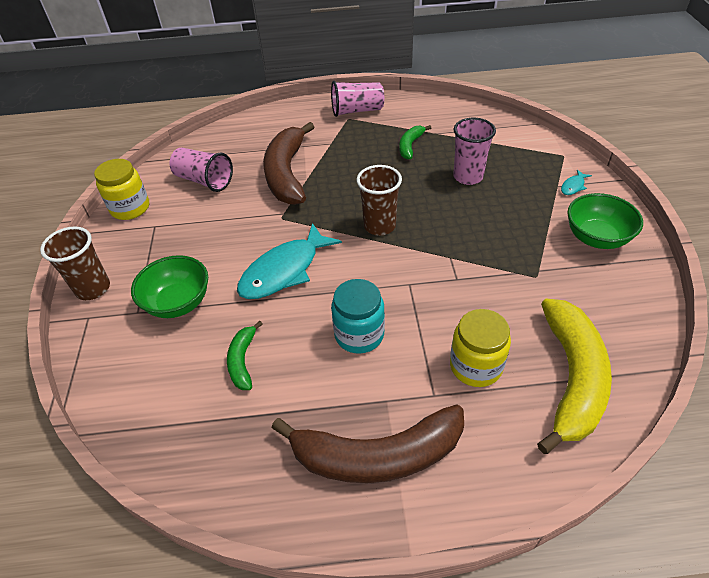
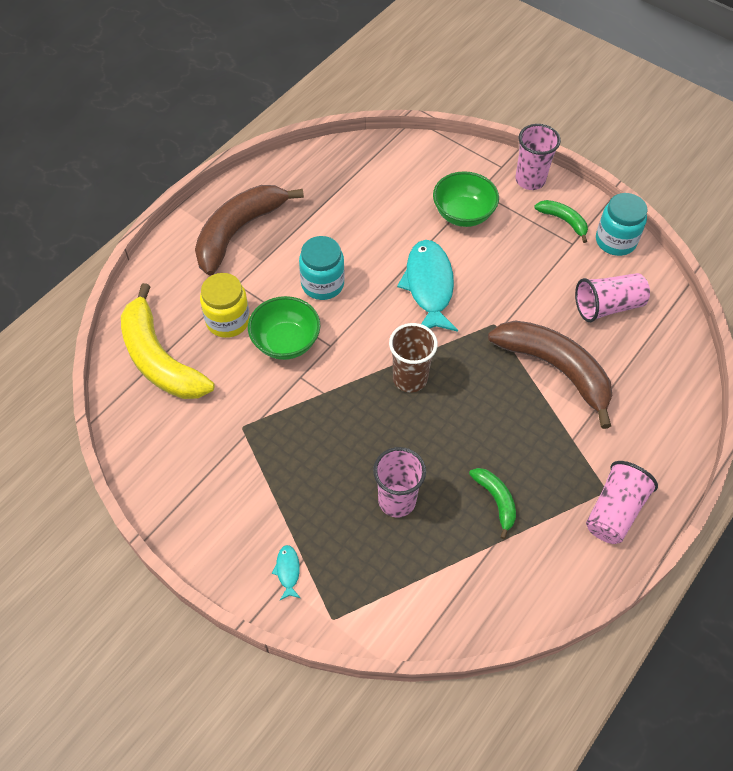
camera: 130 degrees right, 10 degrees up
(93, 288) = (530, 180): brown cup -> pink cup
(130, 208) = (615, 241): yellow jar -> turquoise jar
(242, 361) = (372, 217): green banana -> green banana (563, 221)
(596, 238) = (221, 511): green bowl -> green bowl (286, 342)

